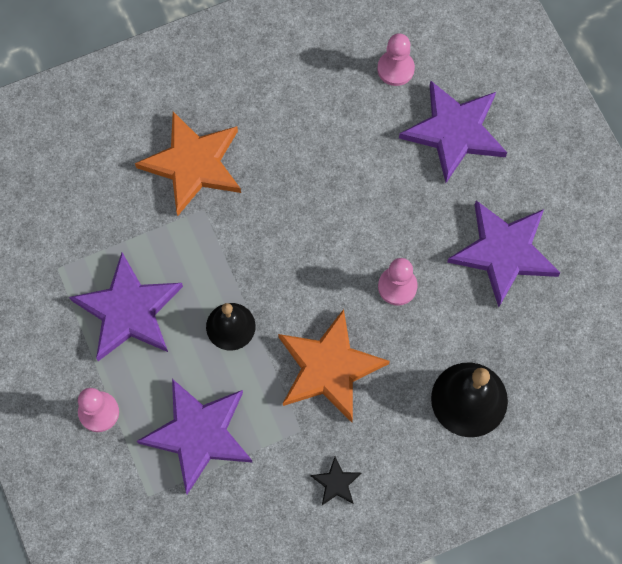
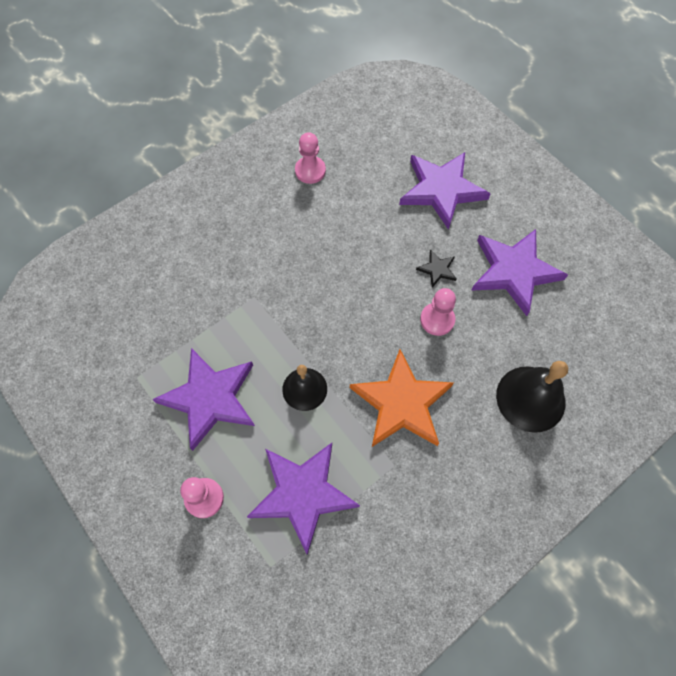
camera: 15 degrees left, 5 degrees down
(193, 164) = (236, 263): orange star -> none
(336, 483) = (441, 505): black star -> black star (437, 269)
(395, 69) = (379, 155): pink pawn -> pink pawn (310, 171)

